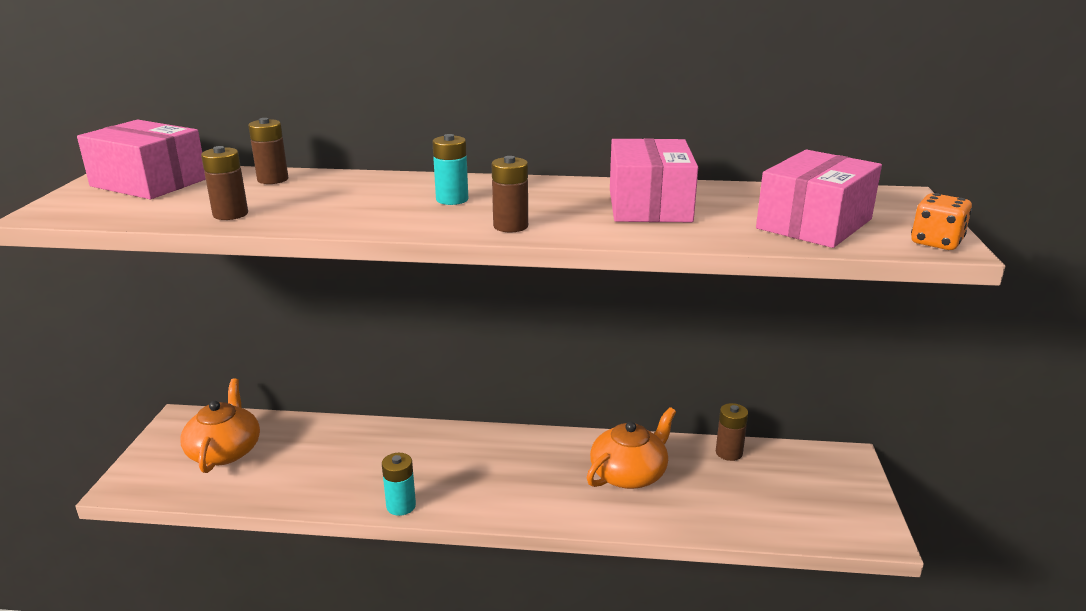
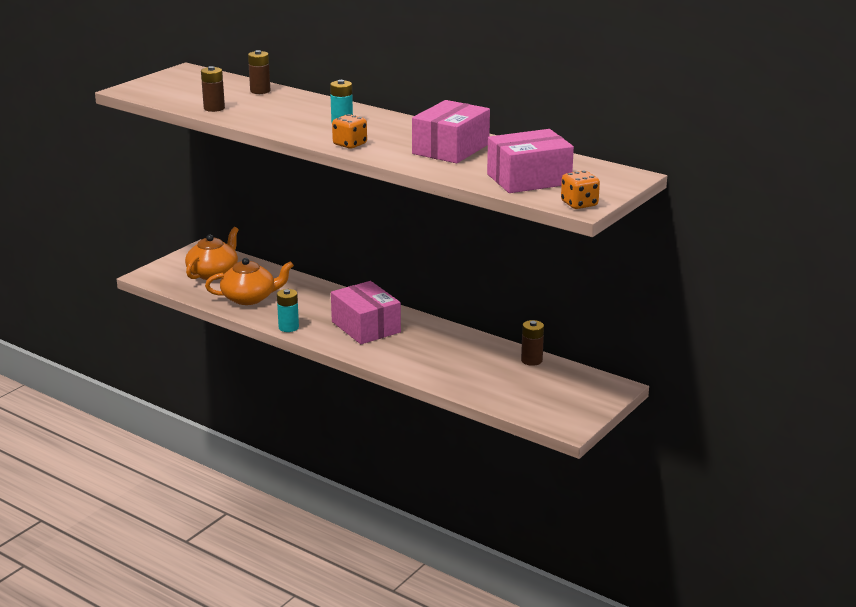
camera: 30 degrees right, 0 degrees up
(149, 183) = (193, 80): pink box -> pink box (366, 327)
(510, 226) = (350, 144): brown battery -> orange dice
(629, 473) = (447, 352): orange teapot -> orange teapot (250, 298)

